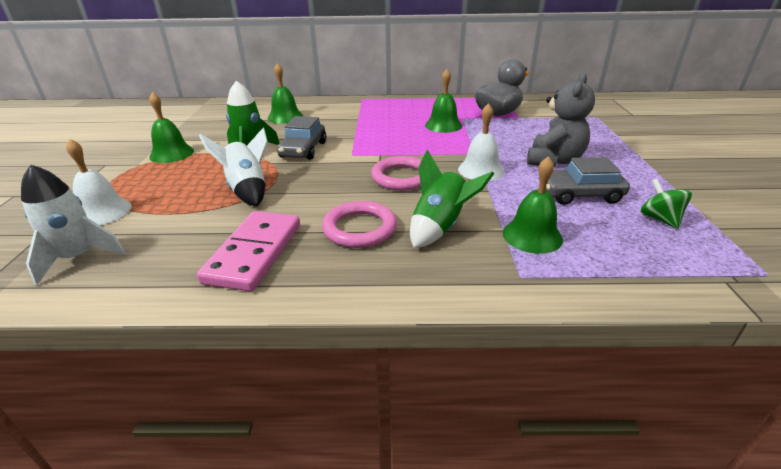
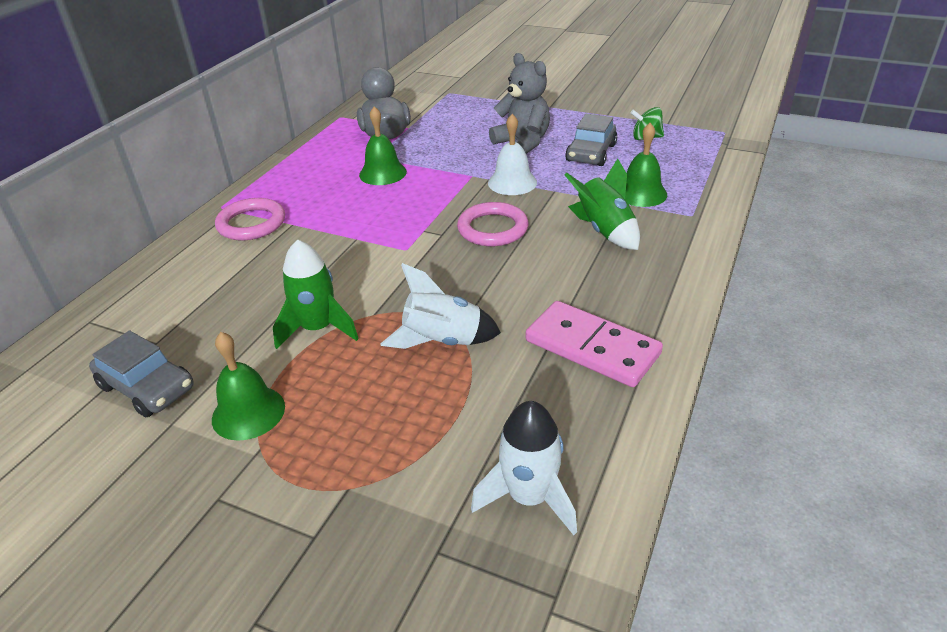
camera: 65 degrees left, 5 degrees up
(102, 212) = (409, 484): white bell -> none
(285, 117) = (214, 283): green bell -> none
(303, 150) = (357, 283): grey car -> grey car (147, 387)
(359, 228) = (581, 274): pink ring -> pink ring (251, 223)

